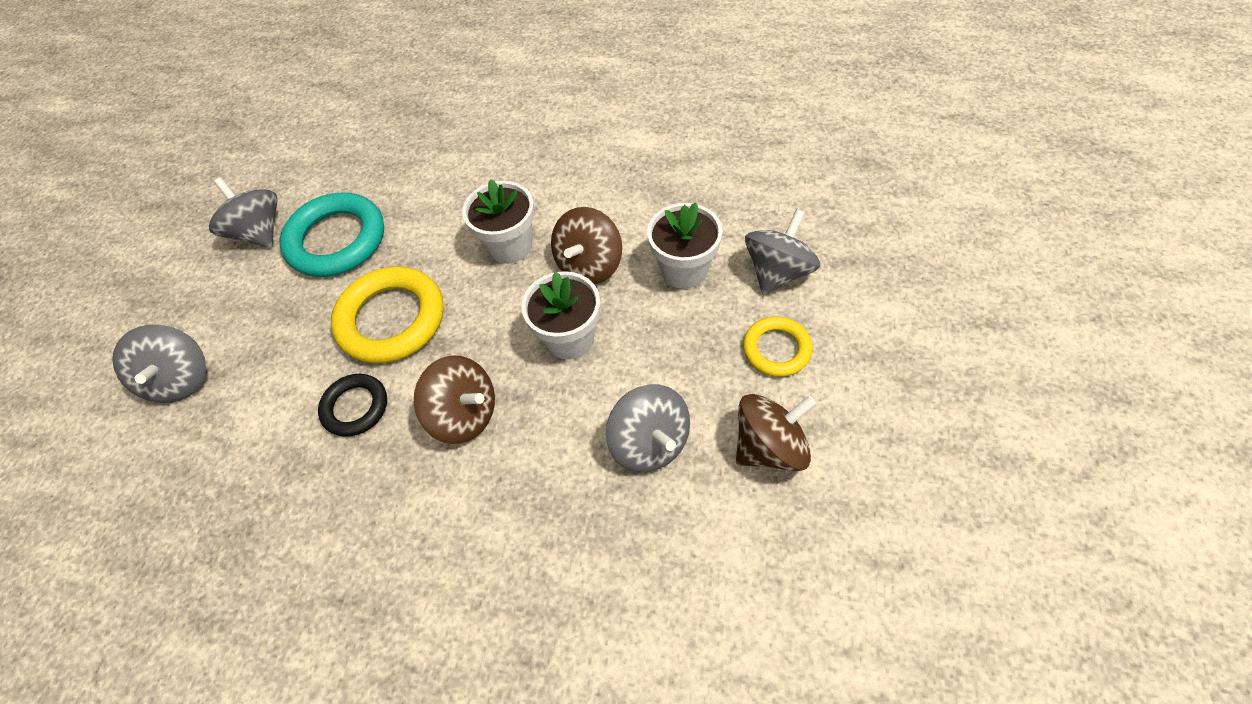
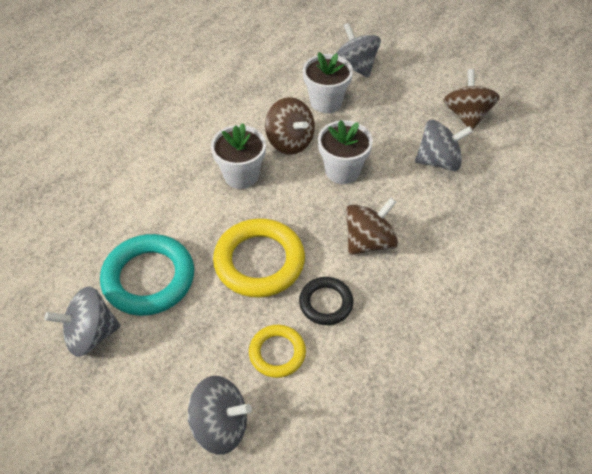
camera: 70 degrees left, 5 degrees down
(776, 349) = (407, 88): yellow ring -> yellow ring (277, 353)

